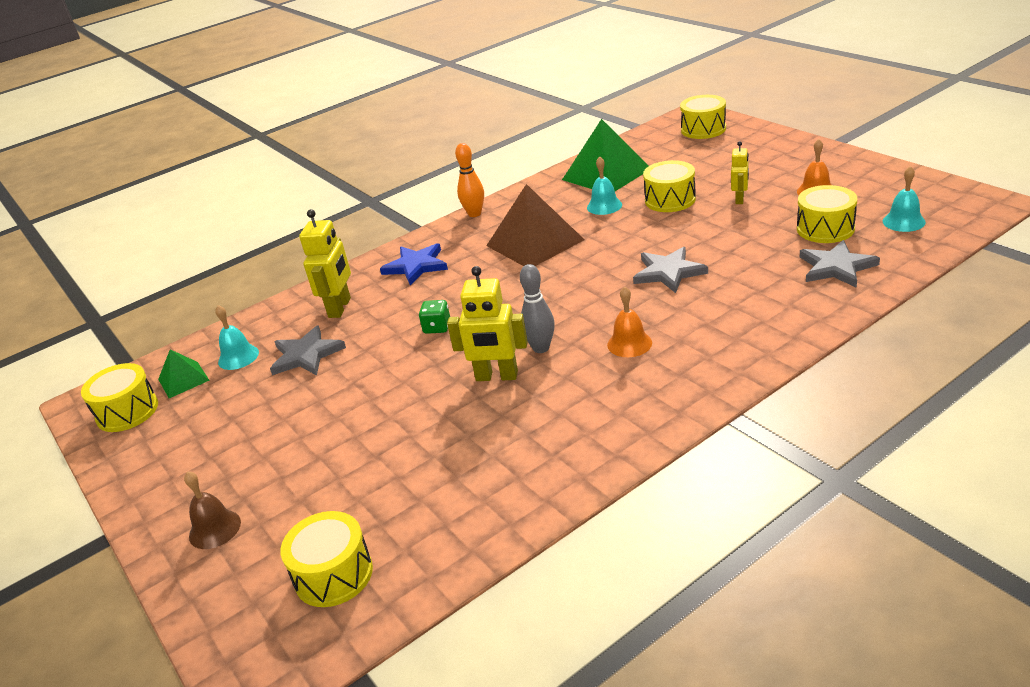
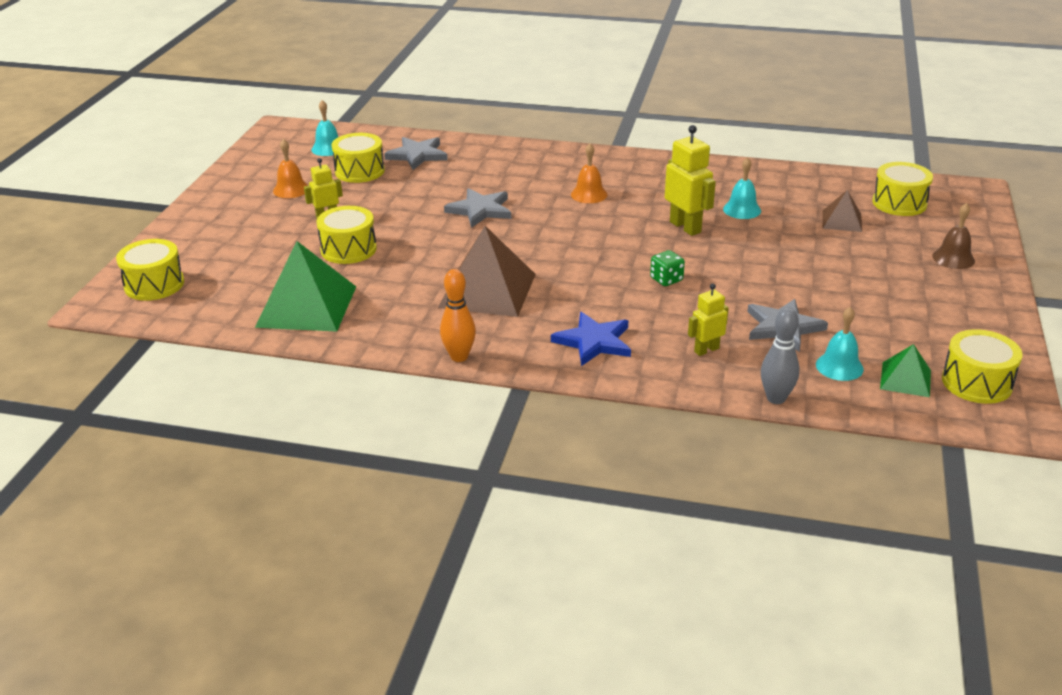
camera: 135 degrees left, 0 degrees up
(340, 308) = (706, 350): yellow robot -> yellow robot, size x0.60
(369, 494) = (842, 221): none -> brown pyramid
(541, 348) = (634, 224): grey bowling pin -> grey bowling pin (776, 398)
(604, 206) = (384, 280): turquoise bell -> turquoise bell (742, 210)

